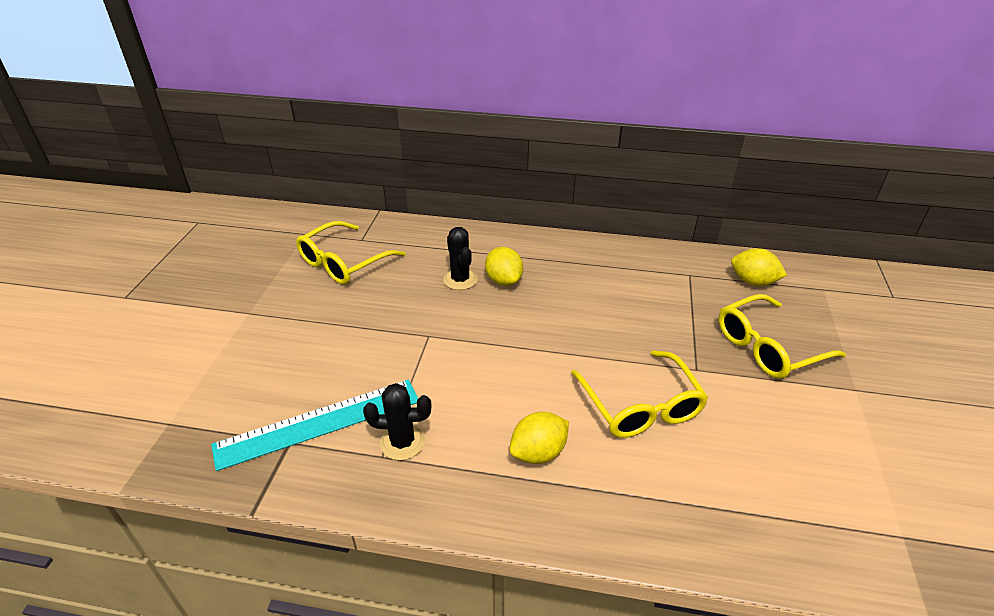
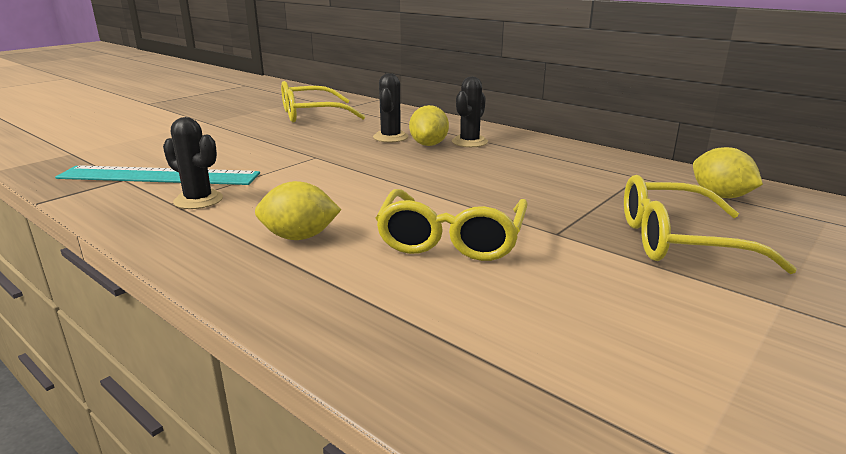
camera: 30 degrees right, 15 degrees down
(532, 265) = (469, 142): none -> black cactus

